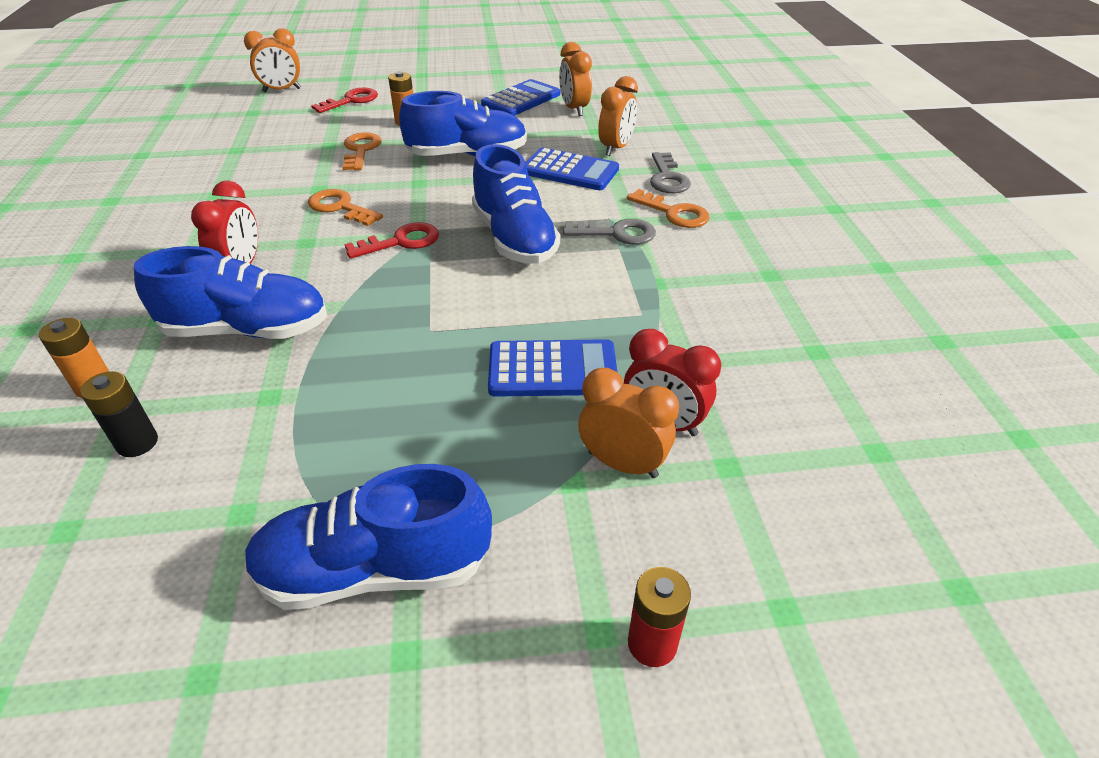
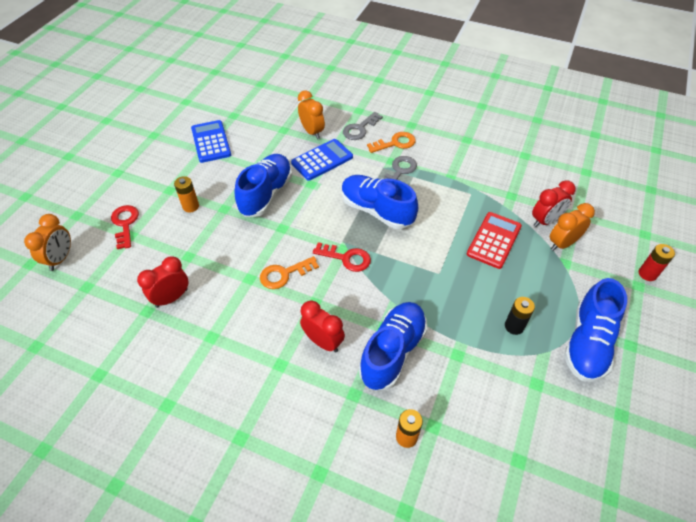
camera: 60 degrees left, 10 degrees up
(137, 443) = (467, 420): black battery -> black battery (514, 326)
(261, 155) = (171, 298): none -> red clock
(361, 150) = (213, 242): orange key -> none
(401, 242) = (346, 258): red key -> red key turned 105 degrees clockwise
(514, 238) = (377, 210): blue shoe -> blue shoe turned 150 degrees counterclockwise
(552, 369) = (494, 240): blue calculator -> red calculator
(574, 109) = (248, 126): orange clock -> none
(667, 178) = (360, 129): grey key -> grey key turned 105 degrees clockwise

